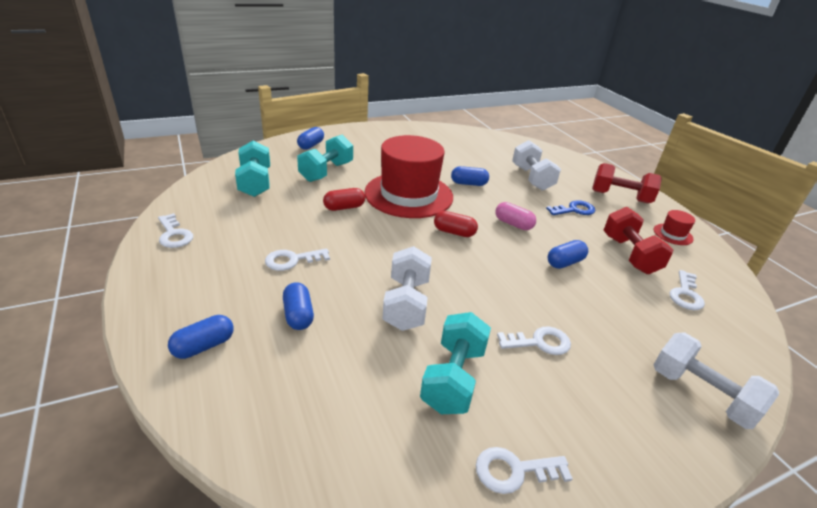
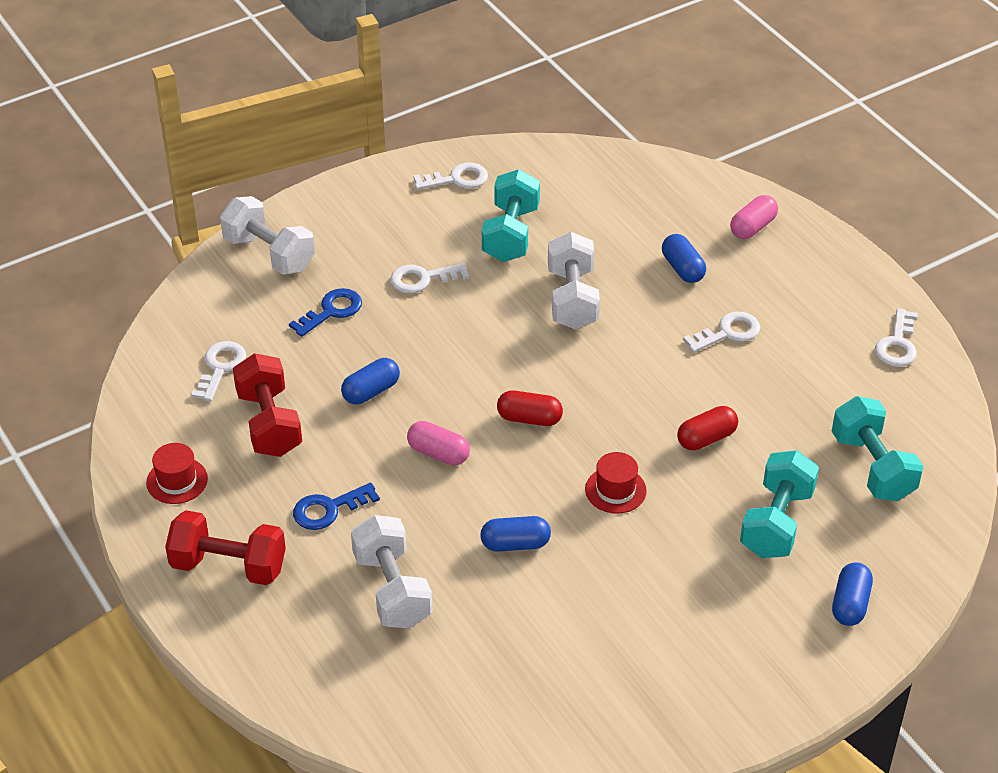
camera: 175 degrees right, 10 degrees up
(174, 235) = (897, 344): white key -> white key turned 120 degrees counterclockwise
(204, 346) = (752, 227): blue capsule -> pink capsule
(408, 194) = (615, 490): red hat -> red hat, size x0.40
(614, 325) = (332, 311): none -> blue key

